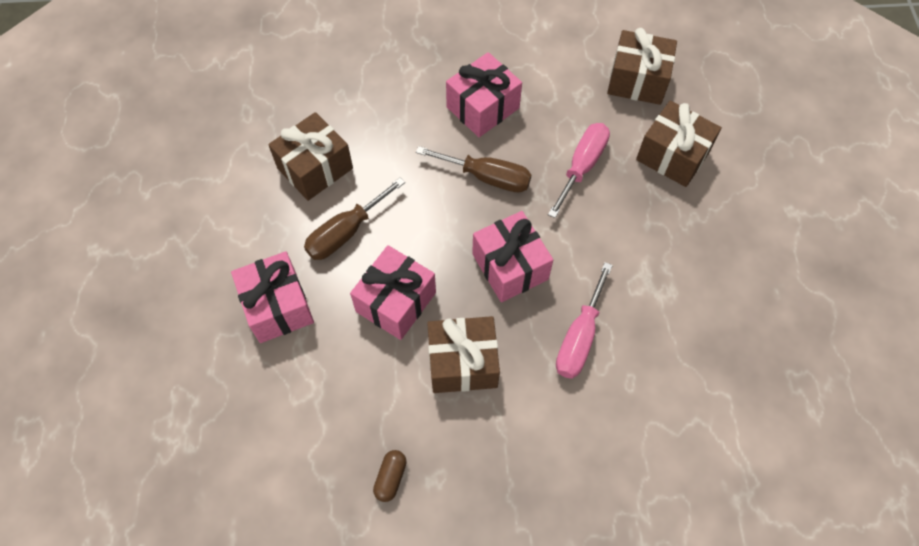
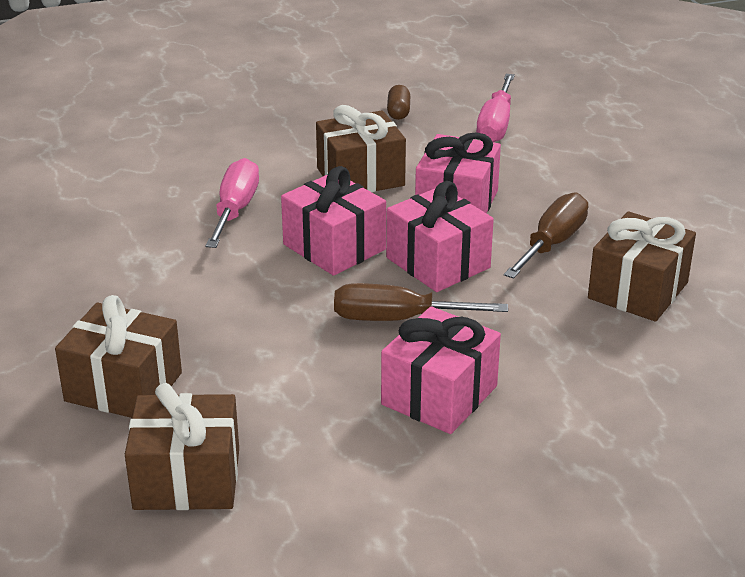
camera: 165 degrees right, 30 degrees down
(278, 306) = (585, 182): pink gift -> pink gift (438, 263)
(582, 166) = (263, 352): pink screwdriver -> pink screwdriver (495, 125)

